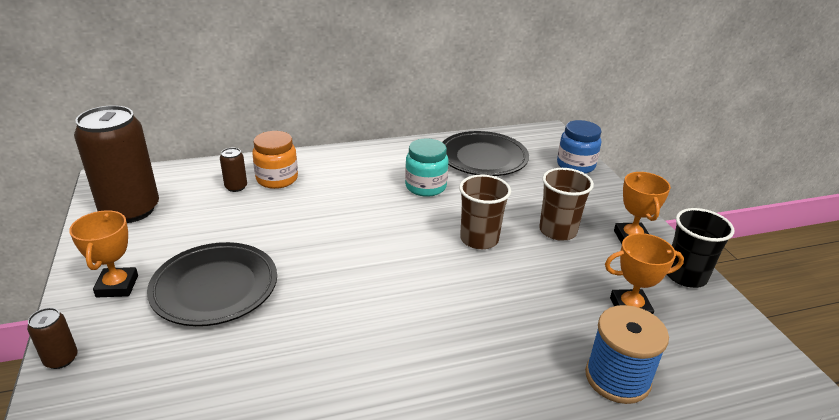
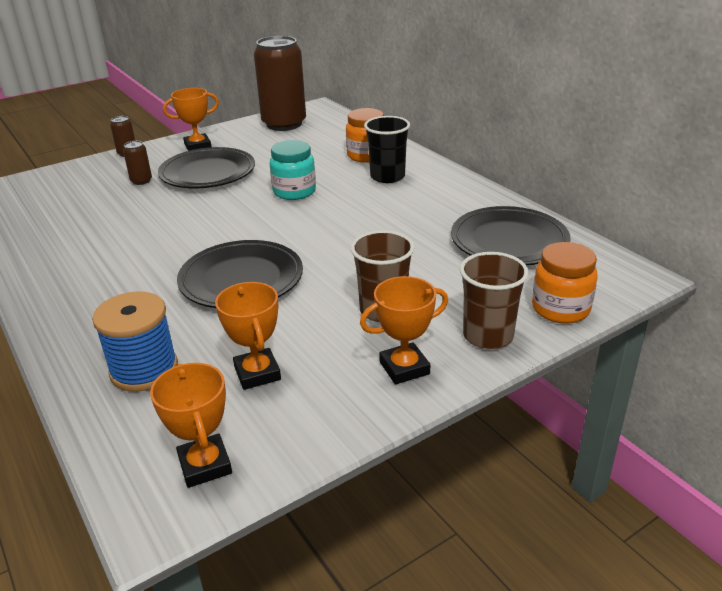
camera: 75 degrees right, 0 degrees up
(236, 187) = (341, 145): brown can -> brown can (141, 181)
(425, 187) = (412, 220): turquoise jar -> turquoise jar (294, 192)
(479, 239) = (334, 264): brown cup -> brown cup (488, 336)
(482, 296) = (241, 280): none -> black plate
(575, 165) = (560, 309): blue jar -> orange jar
(685, 276) = (343, 418): black cup -> black cup (387, 176)
(740, 351) = (205, 465): none -> orange trophy

